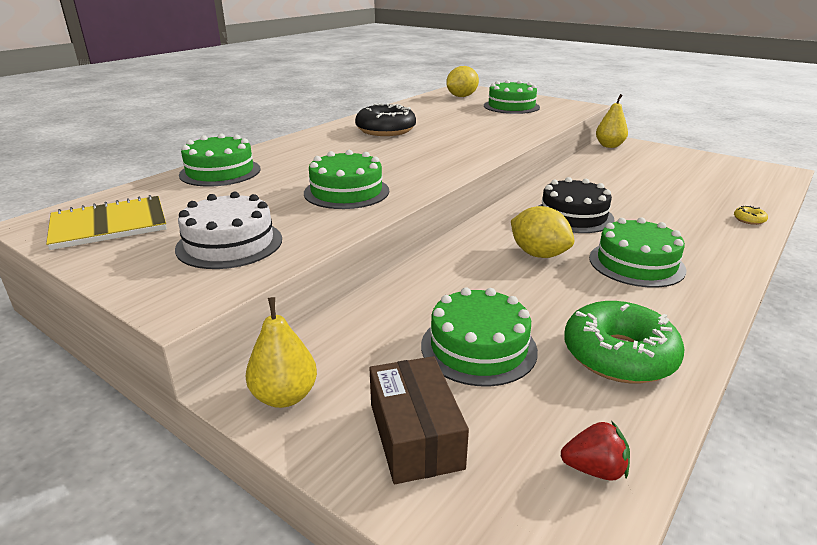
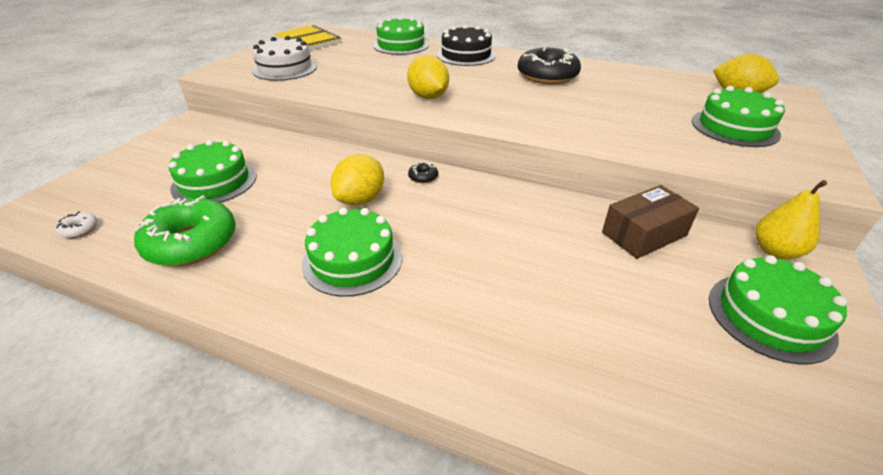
camera: 75 degrees right, 10 degrees up
(285, 396) = (181, 131): yellow pear -> none
(346, 192) = (378, 83): green cake -> green cake (770, 316)
(404, 174) = (428, 97): none -> yellow lemon
(415, 435) = (135, 170): brown box -> brown box (644, 234)
(502, 223) = (423, 177): none -> black donut
(573, 216) = (461, 218): black cake -> black cake (466, 55)
(594, 469) = (79, 229): red strawberry -> white donut
(749, 220) = (531, 390): yellow donut -> none

